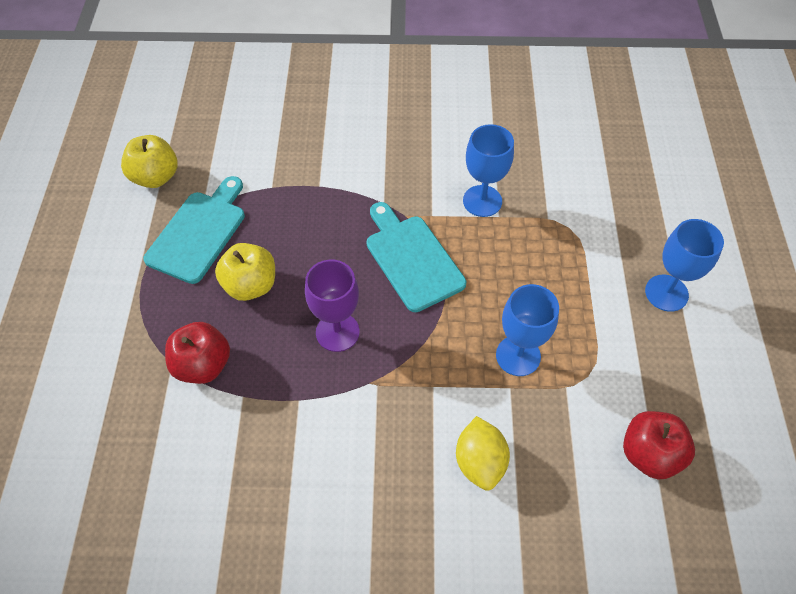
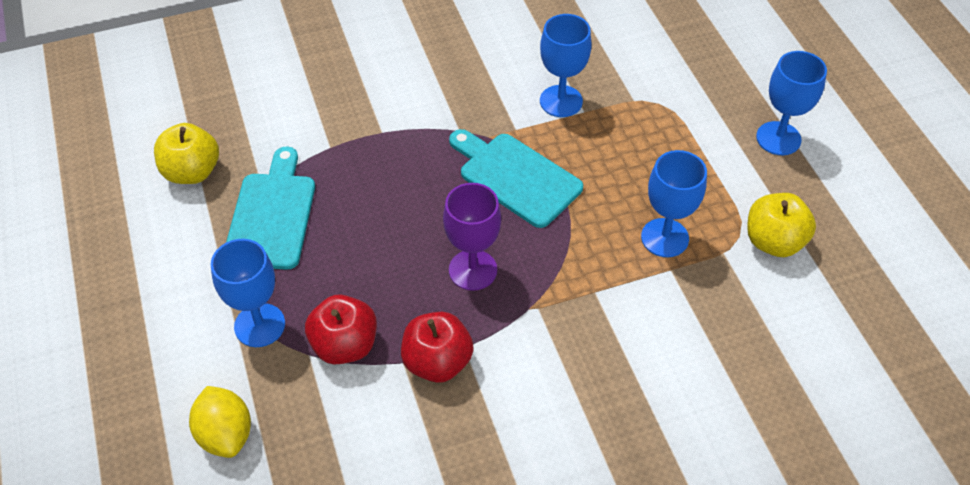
camera: 20 degrees left, 5 degrees down
(145, 325) = (259, 325): none -> blue goblet
(250, 285) = (357, 252): yellow apple -> yellow apple (773, 242)
(480, 462) = (673, 346): yellow lemon -> yellow lemon (226, 434)
(649, 454) = (827, 288): red apple -> red apple (437, 362)

